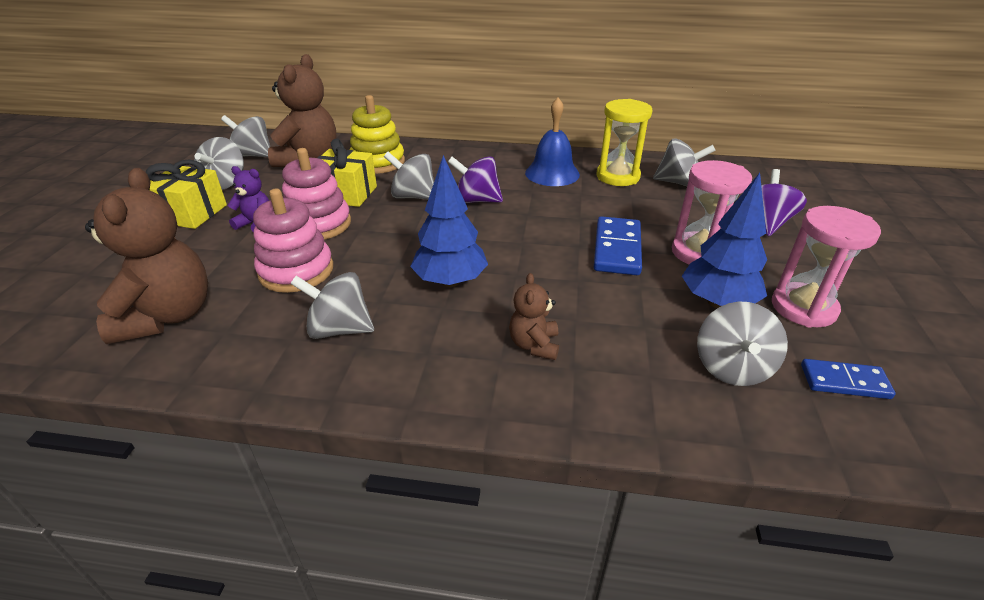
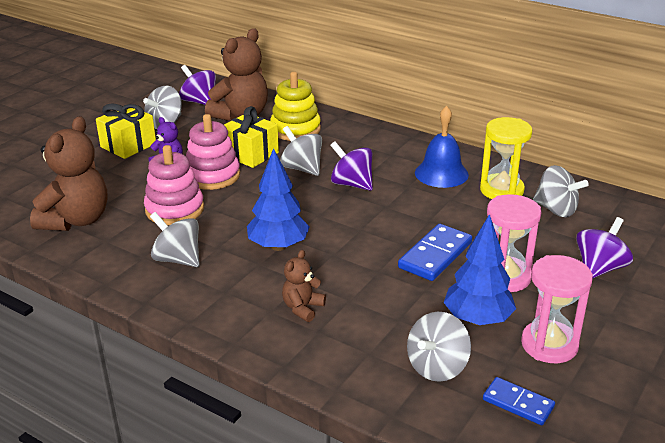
camera: 25 degrees right, 5 degrees down
(253, 155) = (199, 102): grey spinning top -> purple spinning top

